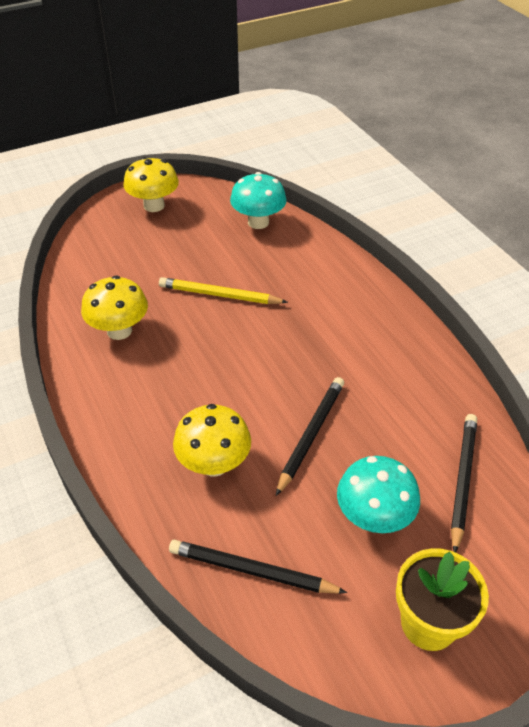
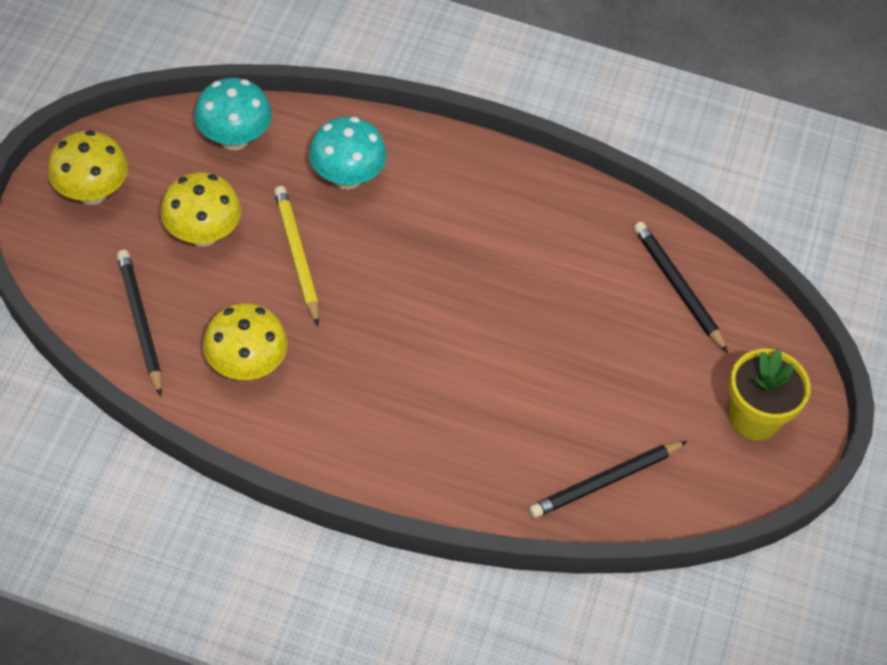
camera: 50 degrees left, 10 degrees up
(214, 464) = (484, 423): yellow mushroom -> yellow mushroom (203, 234)
(219, 295) = (296, 255): yellow pencil -> yellow pencil turned 105 degrees clockwise
(311, 434) = (531, 336): black pencil -> black pencil (140, 322)
(373, 517) = (646, 369): turquoise mushroom -> turquoise mushroom (347, 177)

